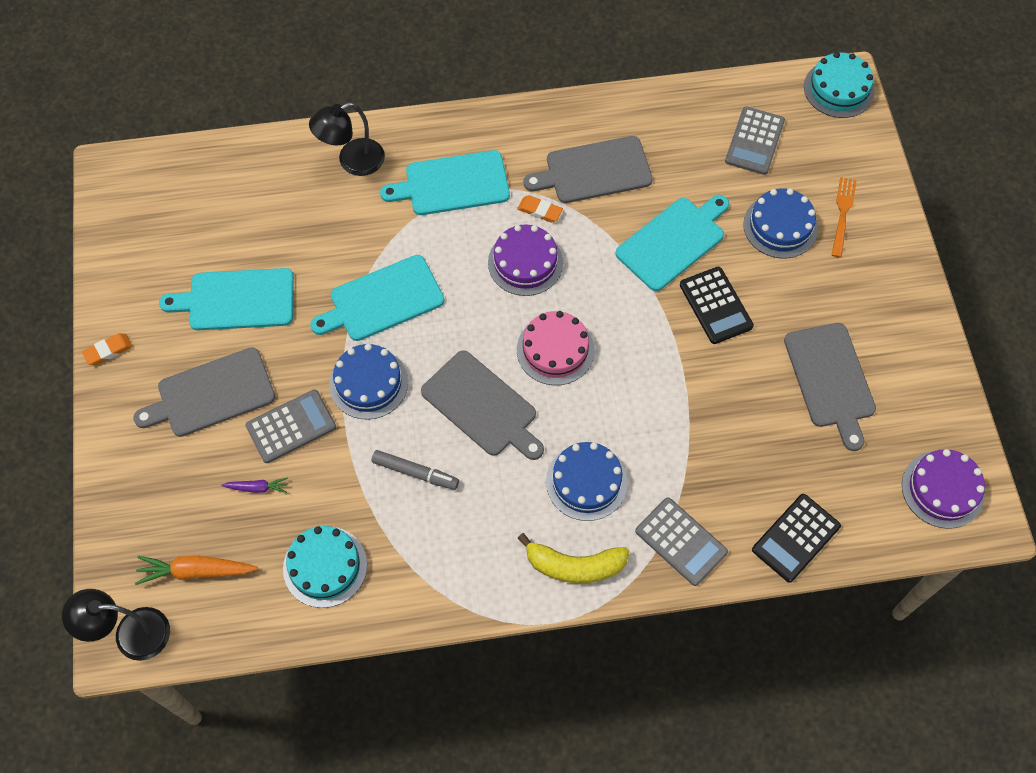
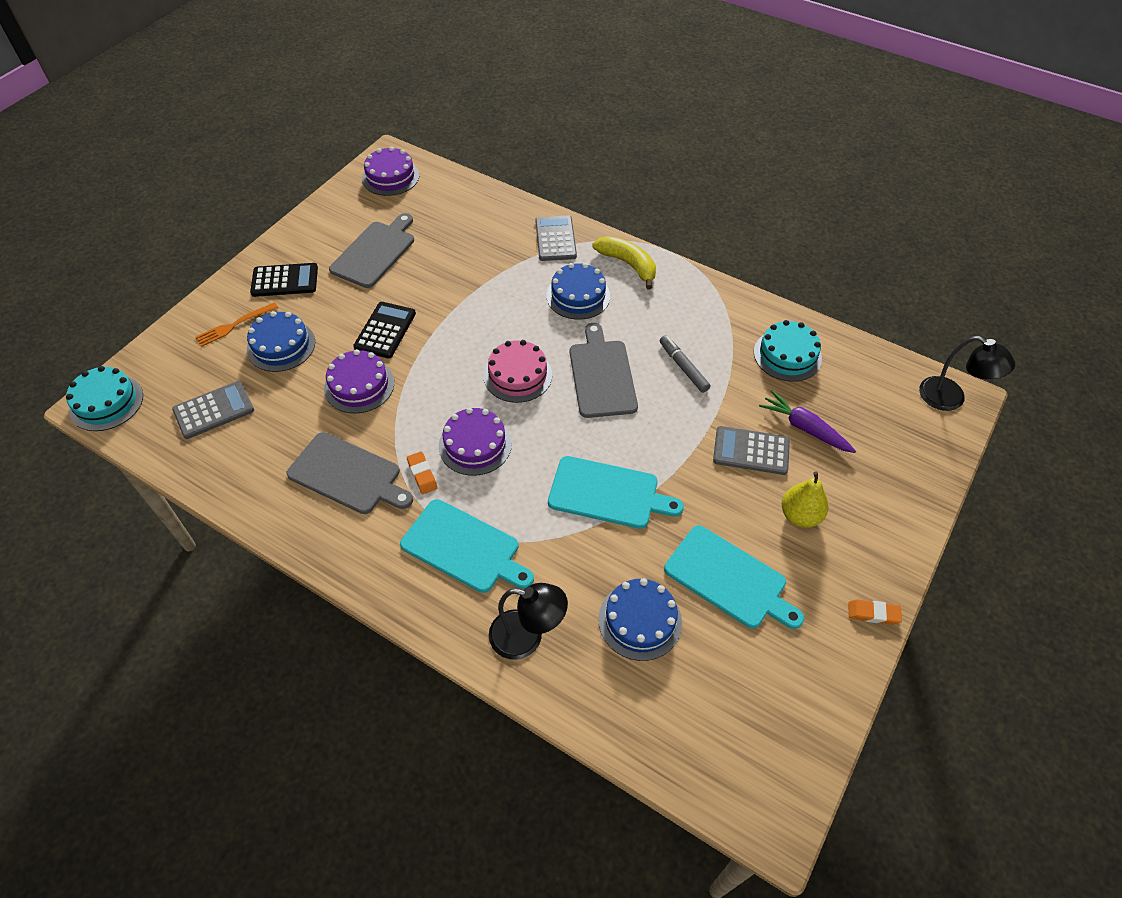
camera: 140 degrees left, 10 degrees down
(196, 571) = (882, 406): orange carrot -> none
(211, 394) = (800, 515): grey cutting board -> yellow pear
(257, 488) = (804, 428): purple carrot -> purple carrot, size x1.78
(368, 383) = (669, 442): blue cake -> blue cake (640, 620)
(673, 241) = (359, 385): turquoise cutting board -> purple cake
(796, 538) = (492, 204): black calculator -> black calculator (285, 280)

